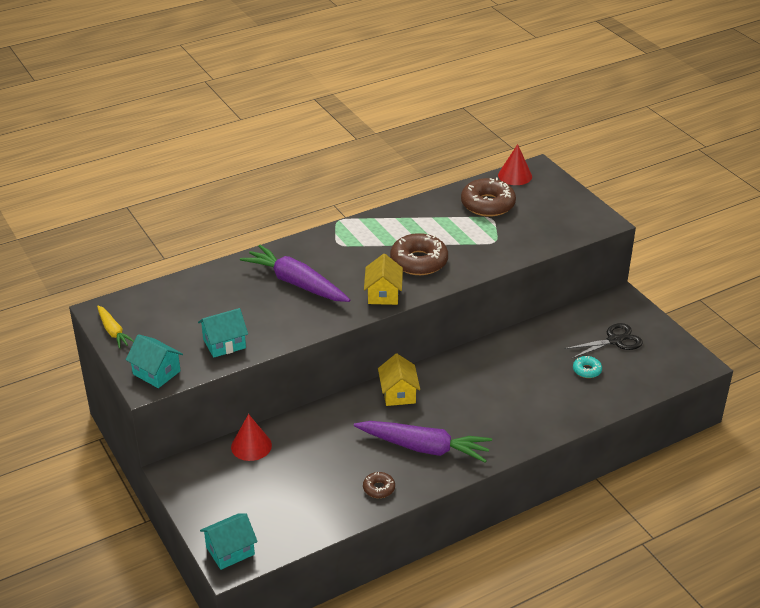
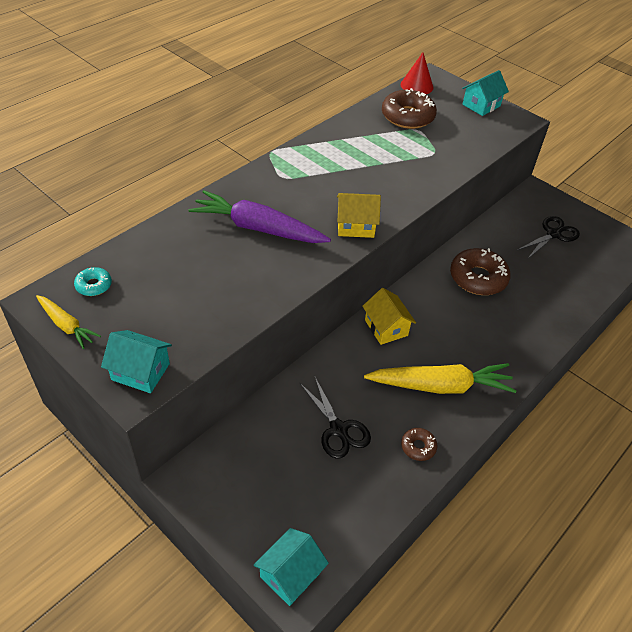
camera: 20 degrees left, 10 degrees up
(224, 343) = (208, 317): turquoise house -> turquoise house (481, 105)
(251, 446) = (259, 424): red cone -> none
(316, 462) = (338, 429): none -> black scissors
(383, 294) = (355, 226): yellow house -> yellow house turned 75 degrees counterclockwise
(419, 261) = (373, 184): brown donut -> brown donut (478, 278)
(424, 447) = (440, 386): purple carrot -> yellow carrot
(587, 370) = (546, 269): turquoise donut -> turquoise donut (94, 285)

